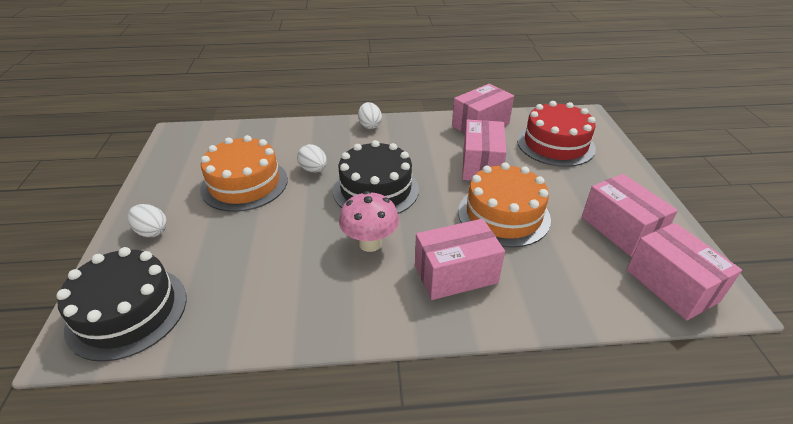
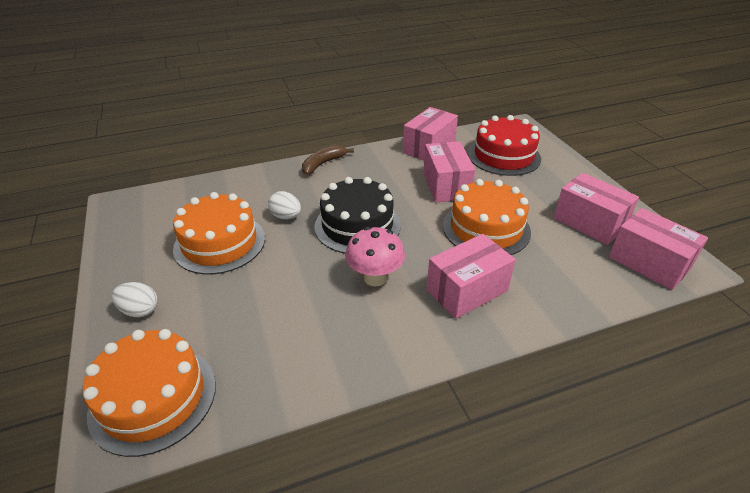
camera: 15 degrees left, 0 degrees up
(127, 311) = (153, 398): black cake -> orange cake
(370, 125) = (323, 164): white egg -> brown banana

